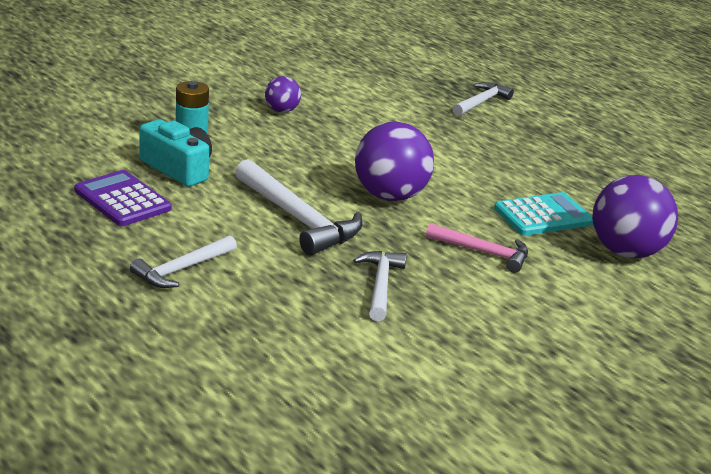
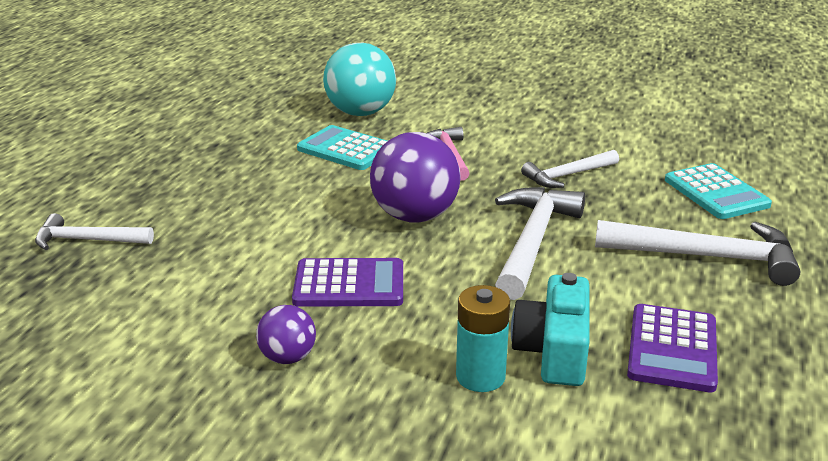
camera: 120 degrees left, 0 degrees up
(182, 269) = (706, 257): white hammer -> white hammer, size x1.63
(257, 338) = (716, 193): none -> turquoise calculator
(330, 146) = (349, 284): none -> purple calculator
(626, 252) = (360, 113): purple ball -> turquoise ball

